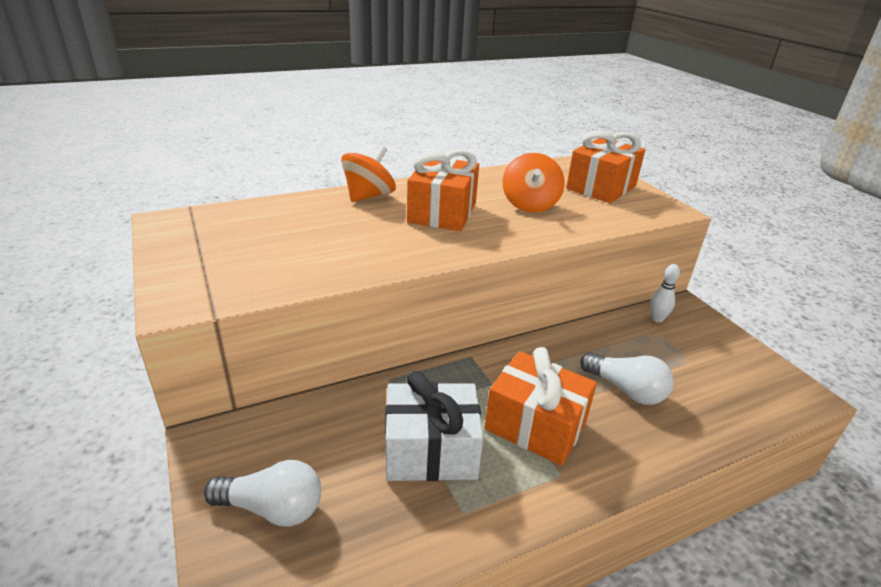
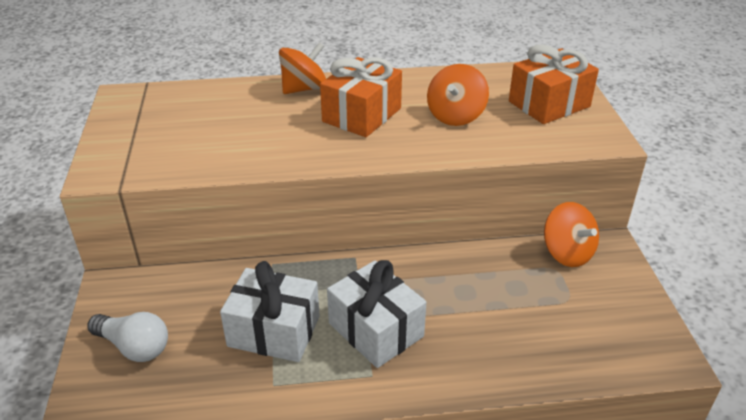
camera: 20 degrees right, 5 degrees up
(535, 425) = (376, 330): orange gift -> white gift
(626, 390) = (483, 316): white light bulb -> none
(657, 319) = (567, 253): white bowling pin -> orange spinning top

